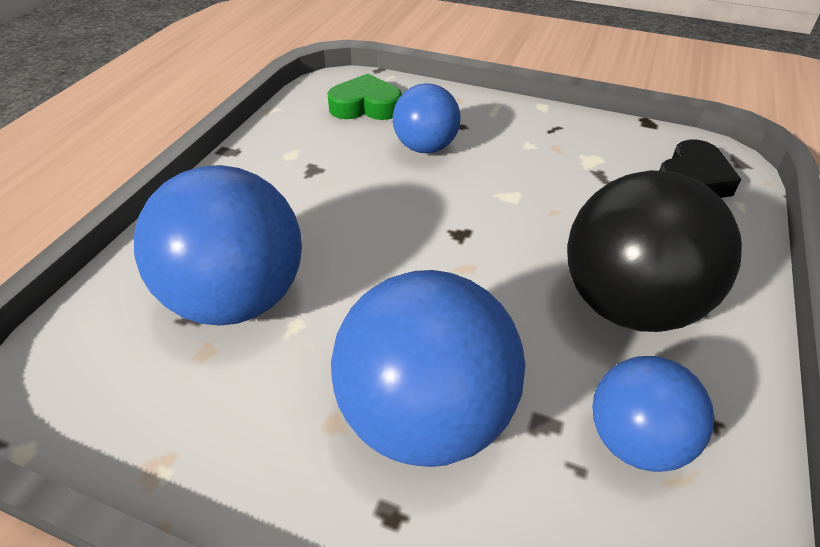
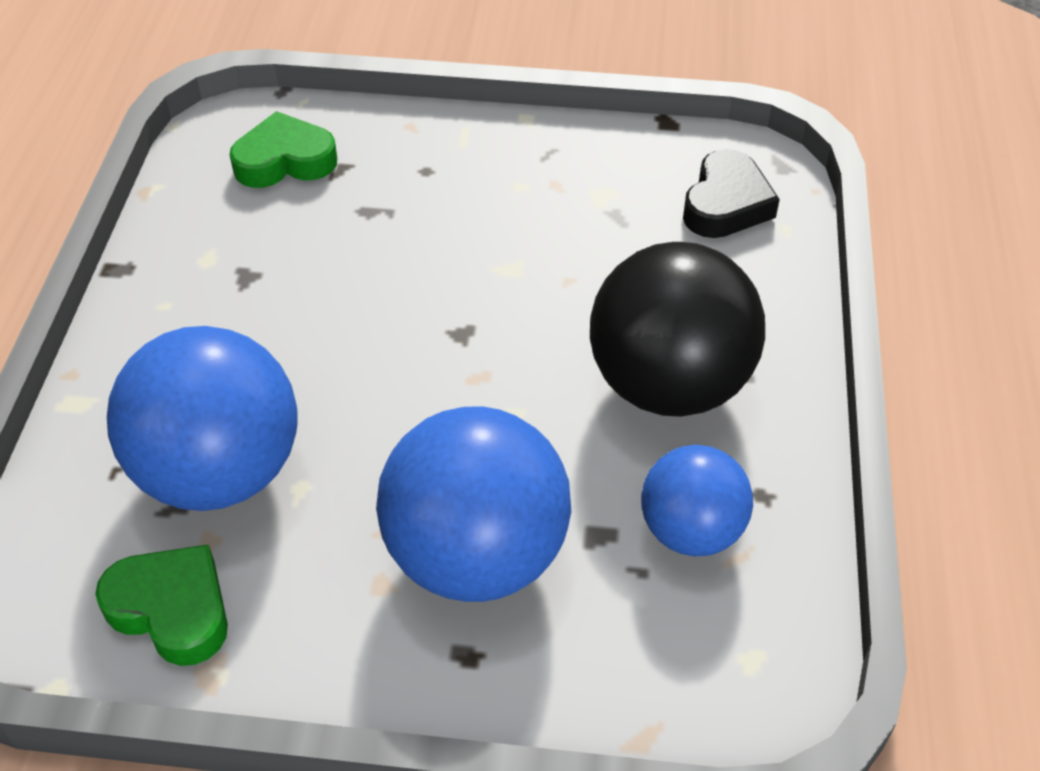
camera: 15 degrees left, 5 degrees up
(150, 403) = (172, 609): none -> green heart
(425, 147) = (386, 214): blue ball -> none

